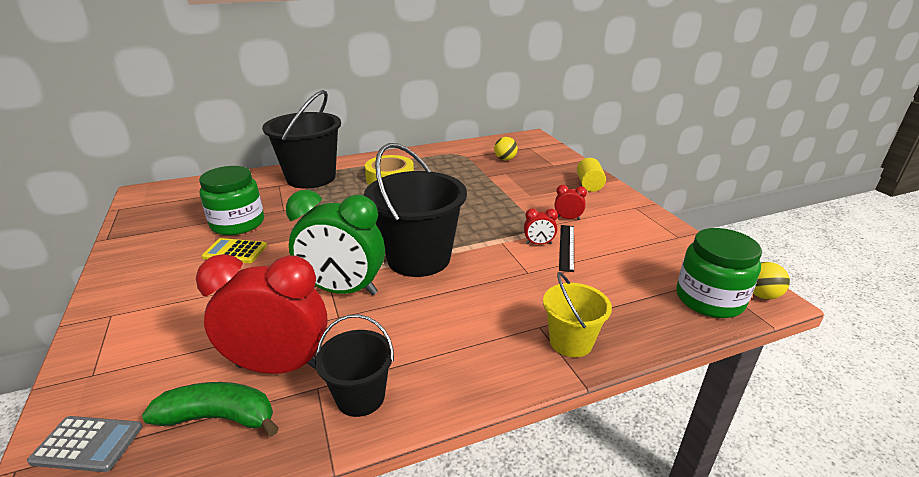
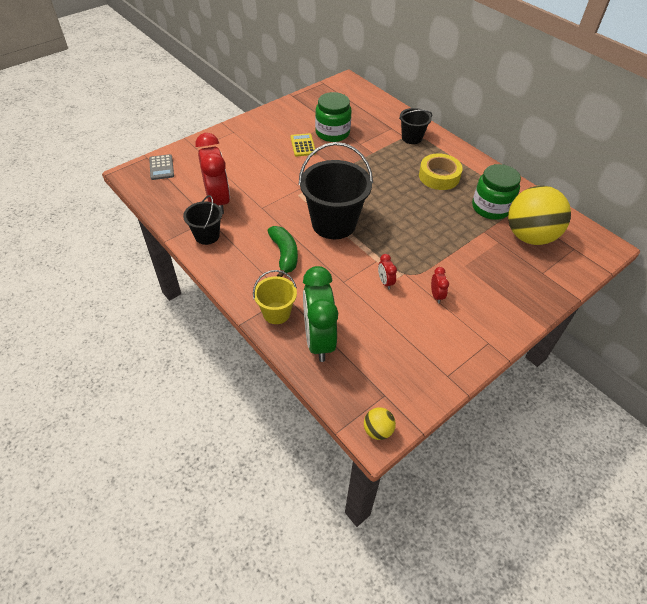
camera: 70 degrees right, 20 degrees up
(219, 417) = (183, 196): green banana -> green banana (284, 255)
(311, 178) = (411, 138): black bucket -> black bucket, size x0.54
(343, 290) = (285, 201): green clock -> green clock (318, 340)
(505, 159) = (529, 236): yellow ball -> yellow ball, size x2.40
(567, 247) = (389, 299): black ruler -> none
(589, 185) = (514, 305): yellow cylinder -> none
(709, 299) = (355, 392): green jar -> green jar (491, 207)

